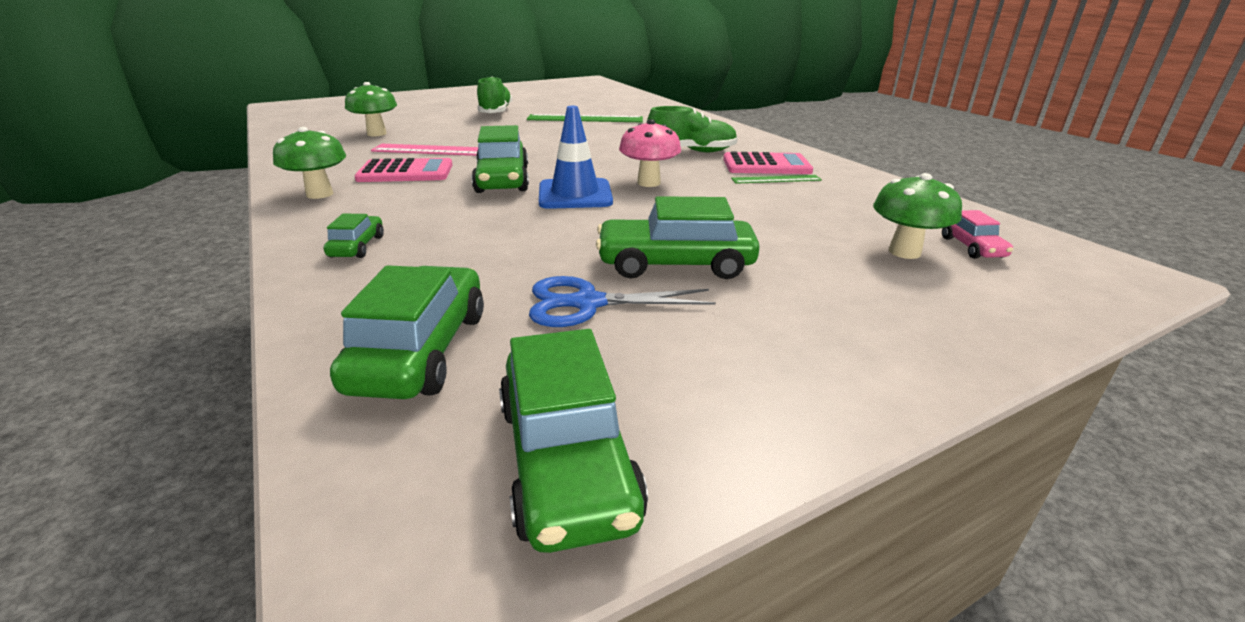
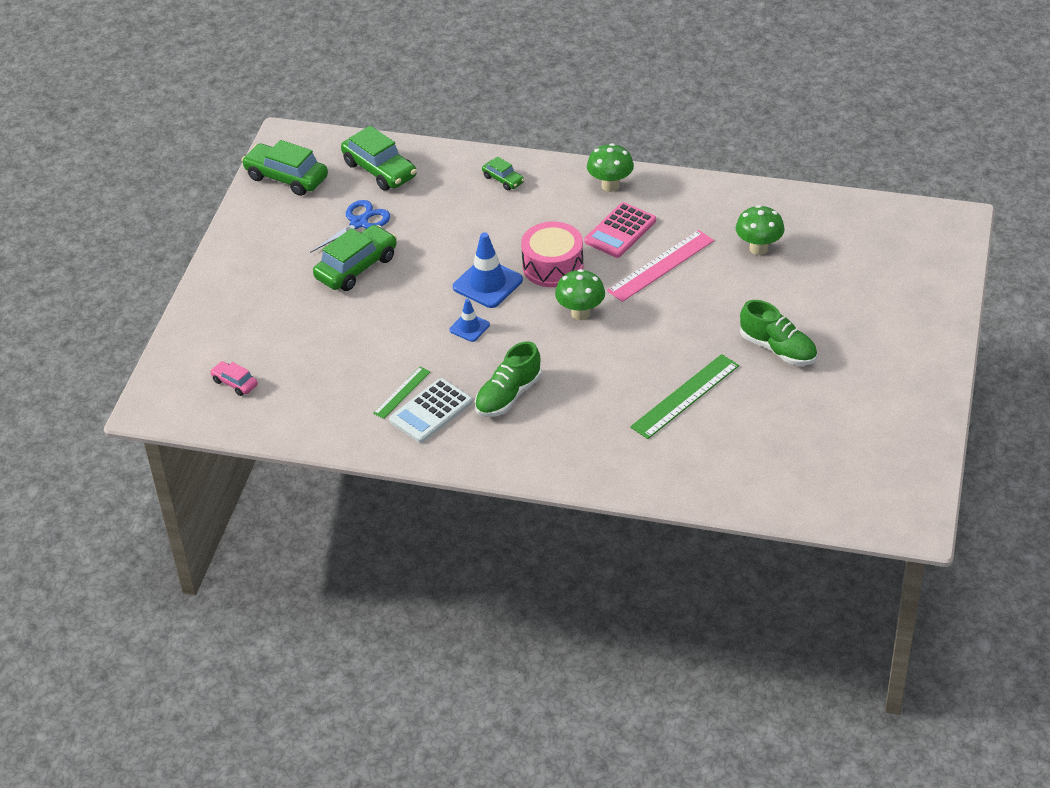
camera: 135 degrees right, 15 degrees up
(502, 180) = (553, 266): green car -> pink drum
(648, 183) = (469, 327): pink mushroom -> blue traffic cone
(766, 165) = (431, 411): pink calculator -> white calculator
(904, 252) = (265, 353): green mushroom -> green mushroom (580, 313)

